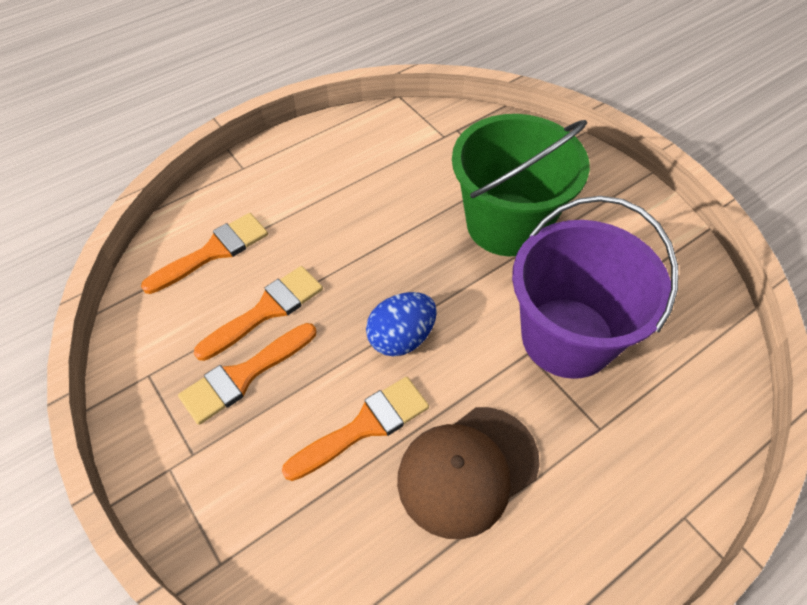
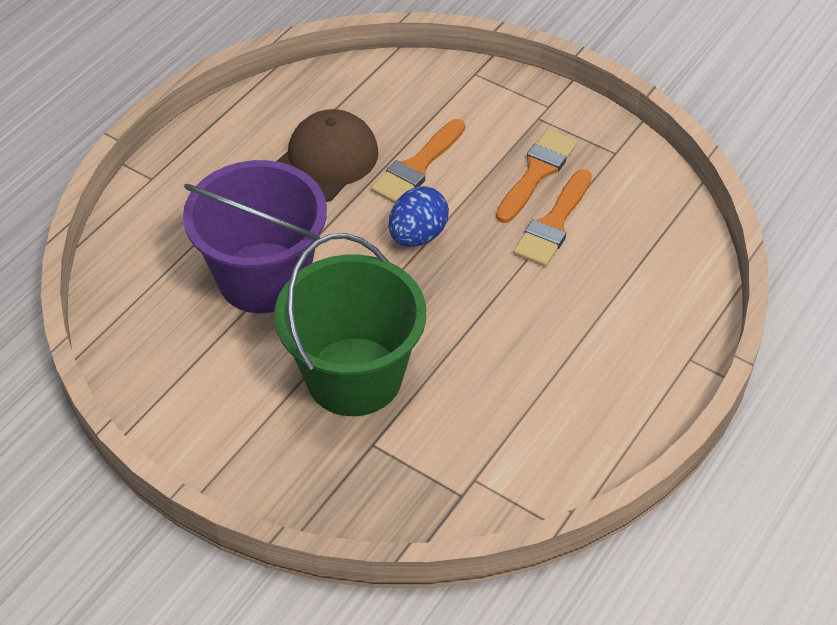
camera: 160 degrees right, 5 degrees down
(213, 252) = (644, 259): orange brush -> none

